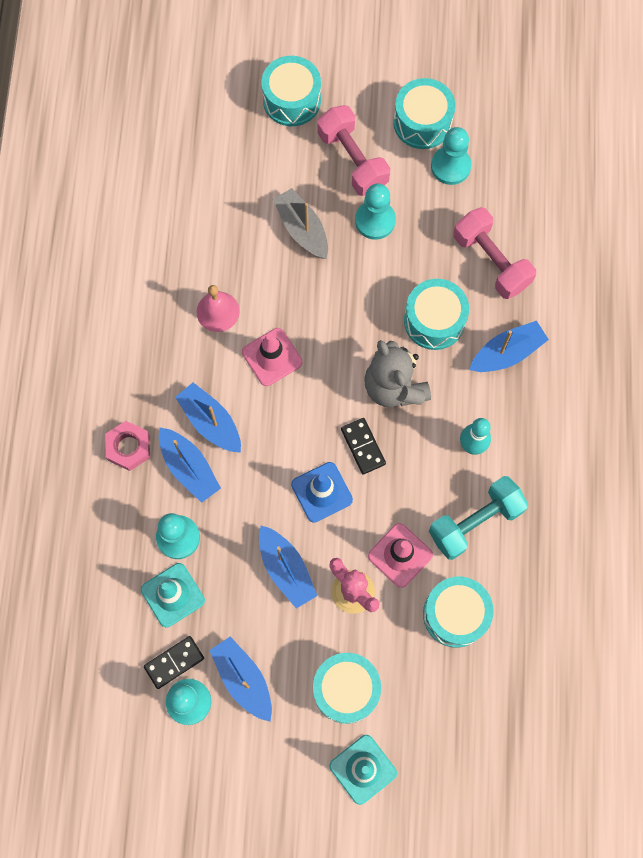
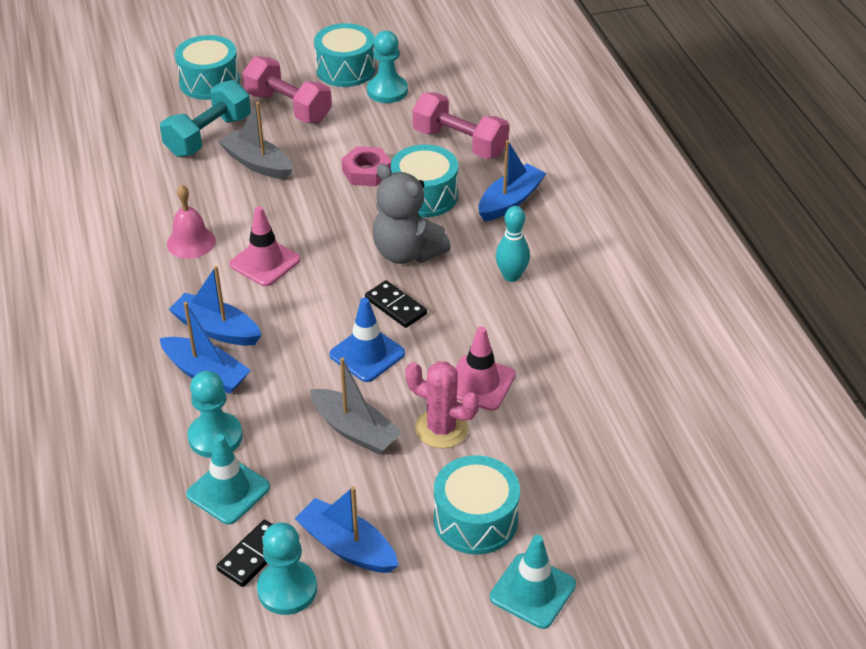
camera: 20 degrees left, 30 degrees down
(128, 447) = (127, 374): pink nut -> pink nut (366, 172)
(286, 569) = (355, 430): blue boat -> grey boat
(375, 221) = (330, 141): turquoise pawn -> none
(455, 614) = (566, 416): turquoise drum -> none
(475, 522) = (547, 334): turquoise dumbbell -> turquoise dumbbell (208, 136)

